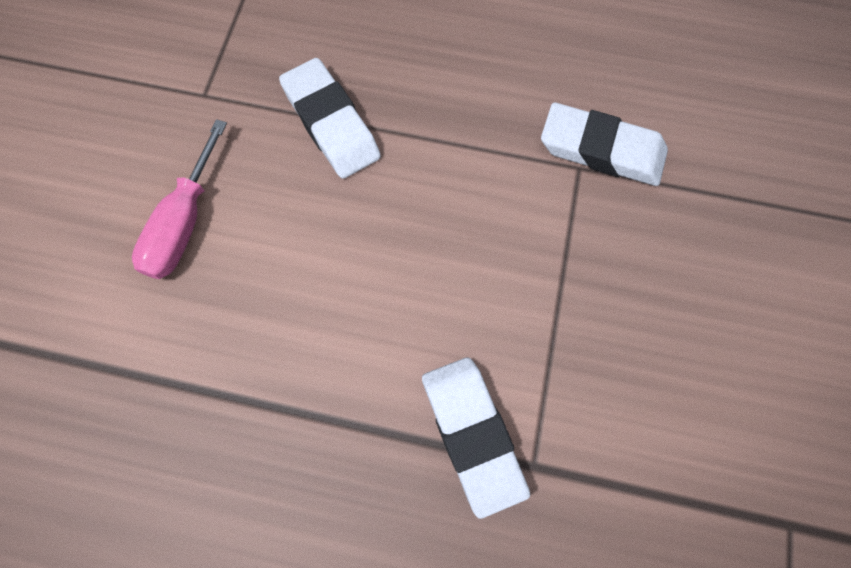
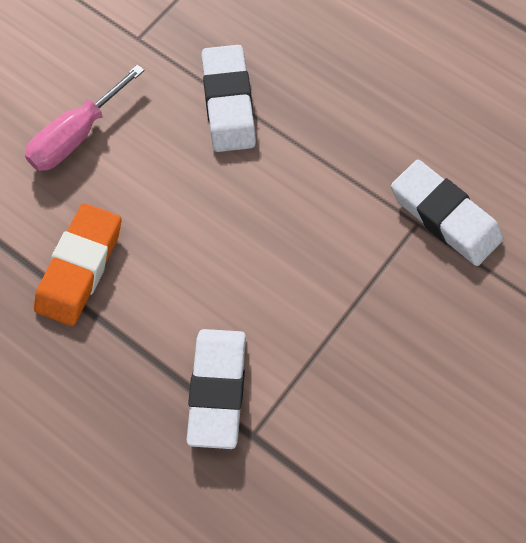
camera: 25 degrees right, 5 degrees down
(257, 366) = (80, 267): none -> orange eraser

